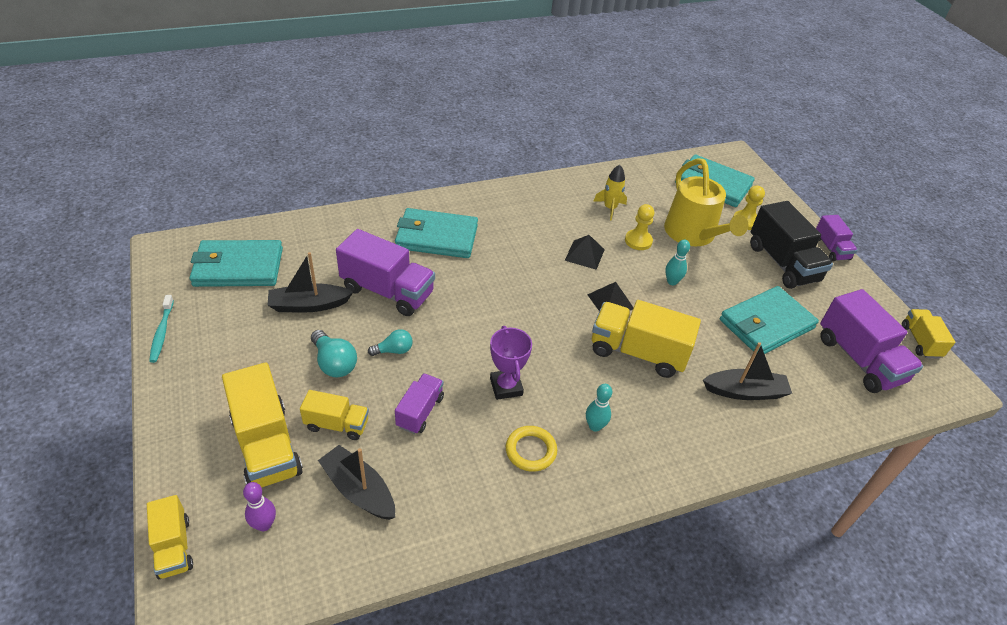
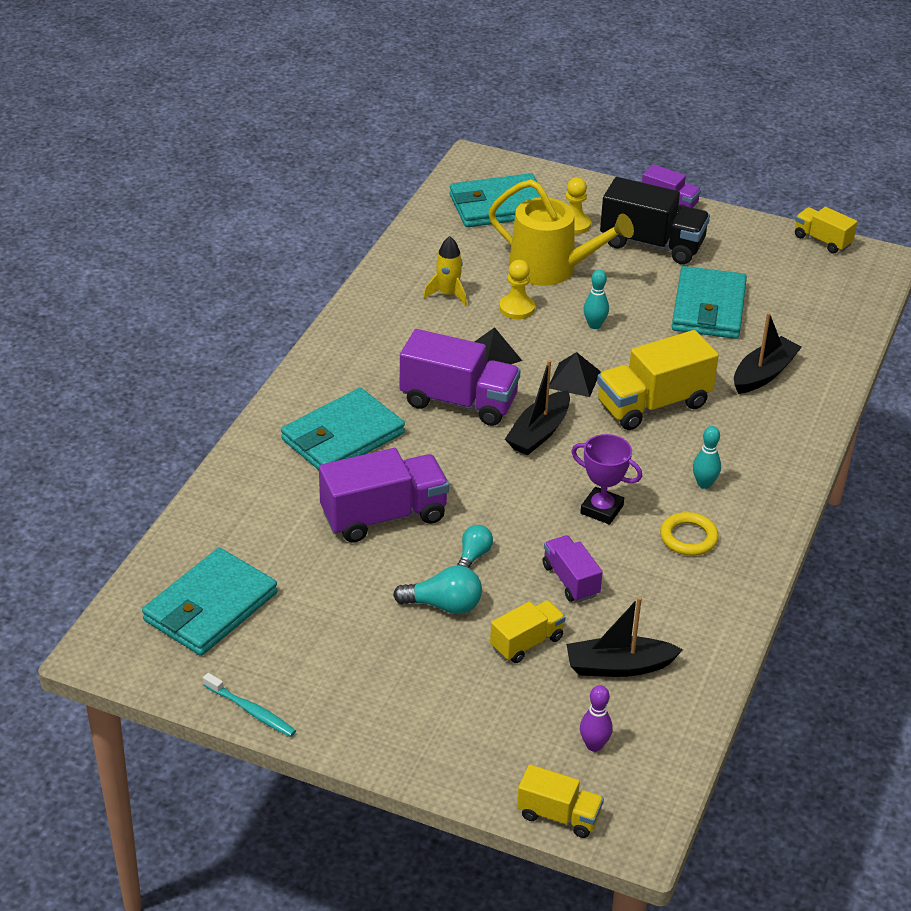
camera: 45 degrees left, 5 degrees down
(266, 445) = (501, 702): yellow truck -> none
(309, 305) = (337, 582): black boat -> black boat (539, 433)
(859, 359) = (802, 287): purple truck -> purple truck (458, 402)

